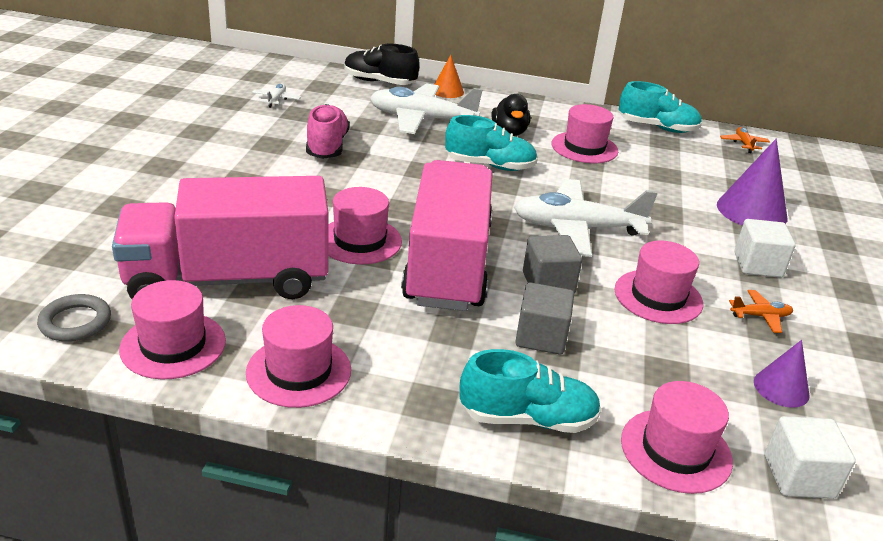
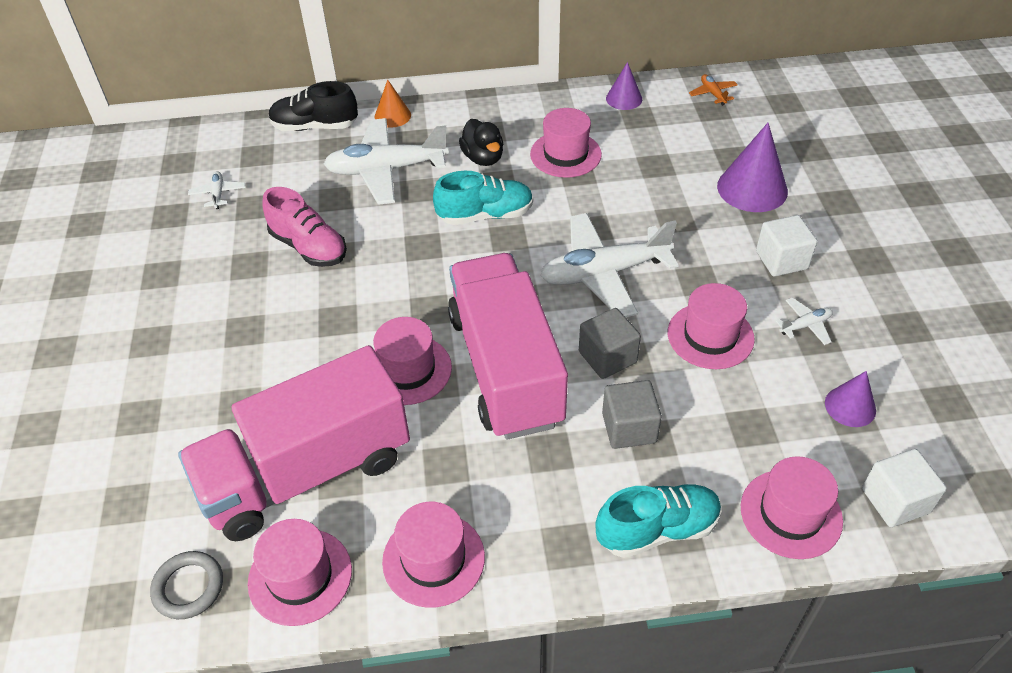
camera: 15 degrees left, 15 degrees up
(327, 146) = (309, 247): pink shoe -> pink shoe turned 150 degrees clockwise
(657, 128) = (624, 98): turquoise shoe -> purple cone
(760, 316) = (805, 325): orange plane -> white plane

